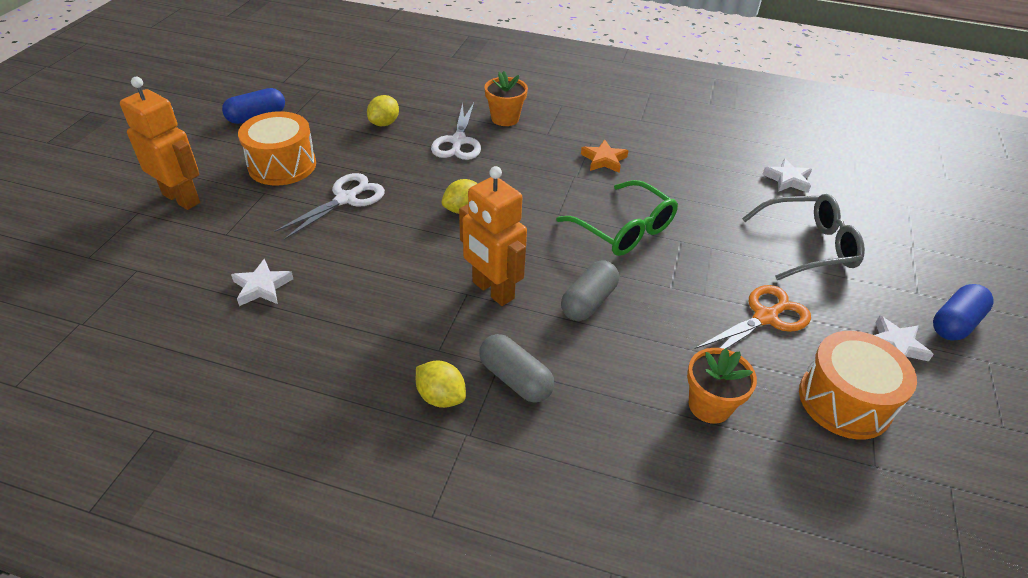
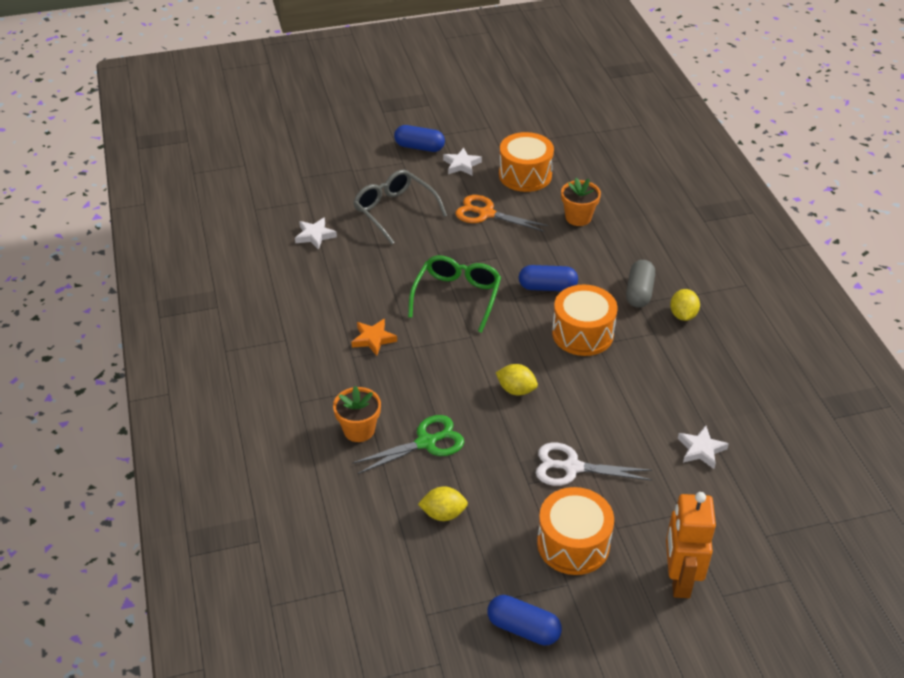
camera: 120 degrees left, 0 degrees up
(458, 141) = (426, 442): white scissors -> green scissors
(492, 290) = (582, 333): orange robot -> orange drum
(588, 302) = (547, 287): grey capsule -> blue capsule

